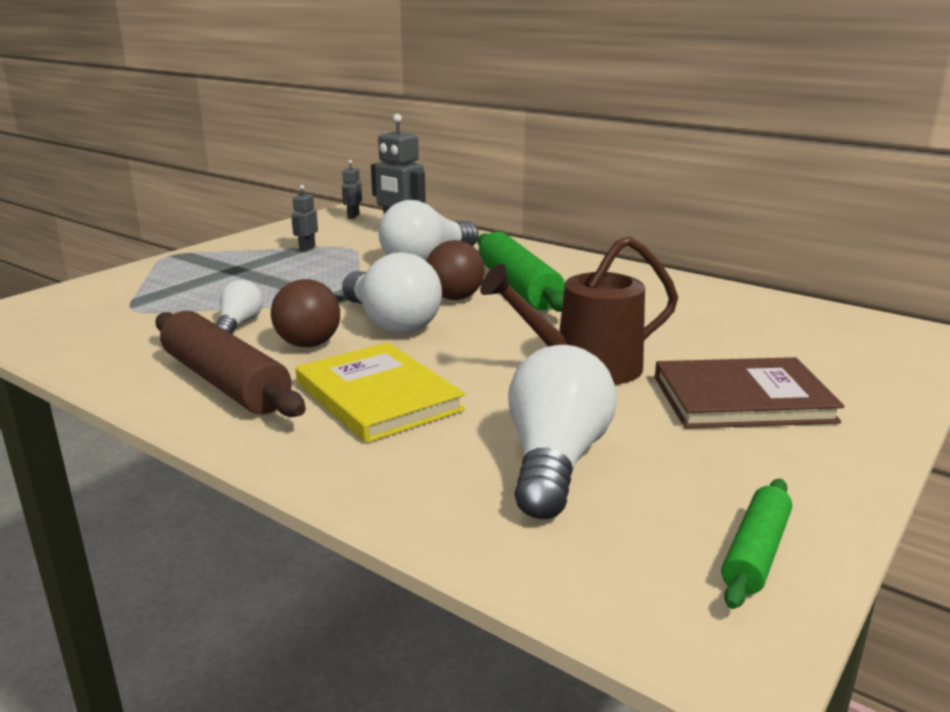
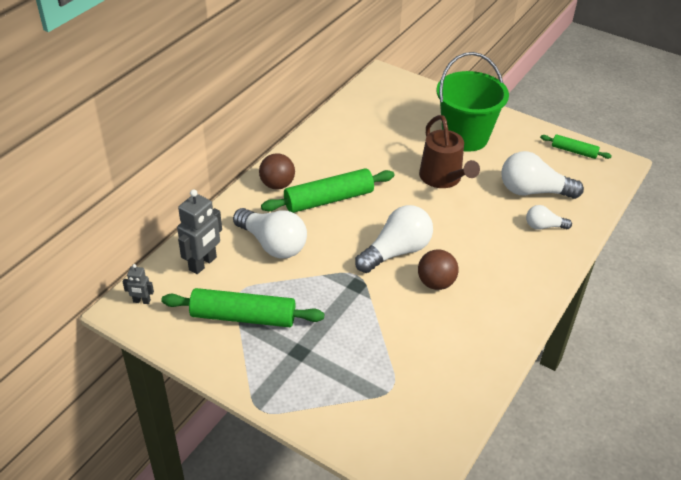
camera: 95 degrees left, 20 degrees up
(225, 382) = (492, 308): brown rolling pin -> none
(239, 324) = (411, 322): white light bulb -> white light bulb (544, 226)
(307, 248) = (243, 317): grey robot -> green rolling pin
(378, 396) = (492, 247): yellow book -> none
(455, 298) = (351, 226): brown ball -> brown ball (277, 185)
(742, 399) = (465, 137): brown book -> green bucket

